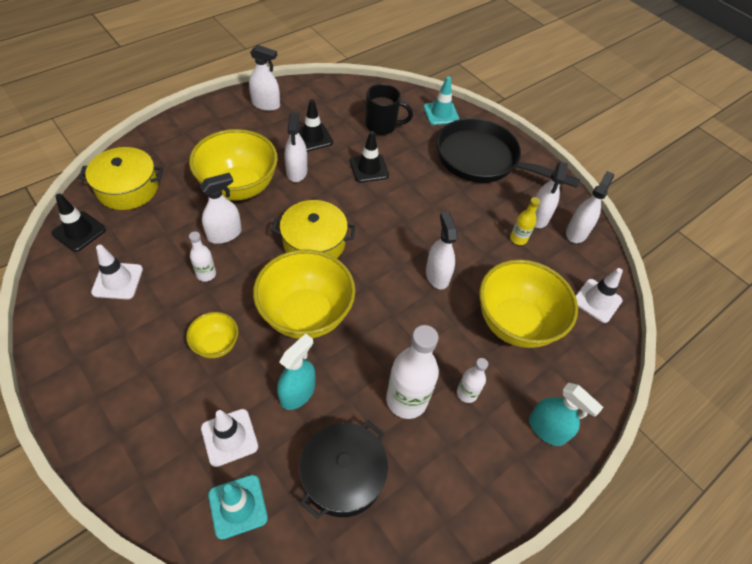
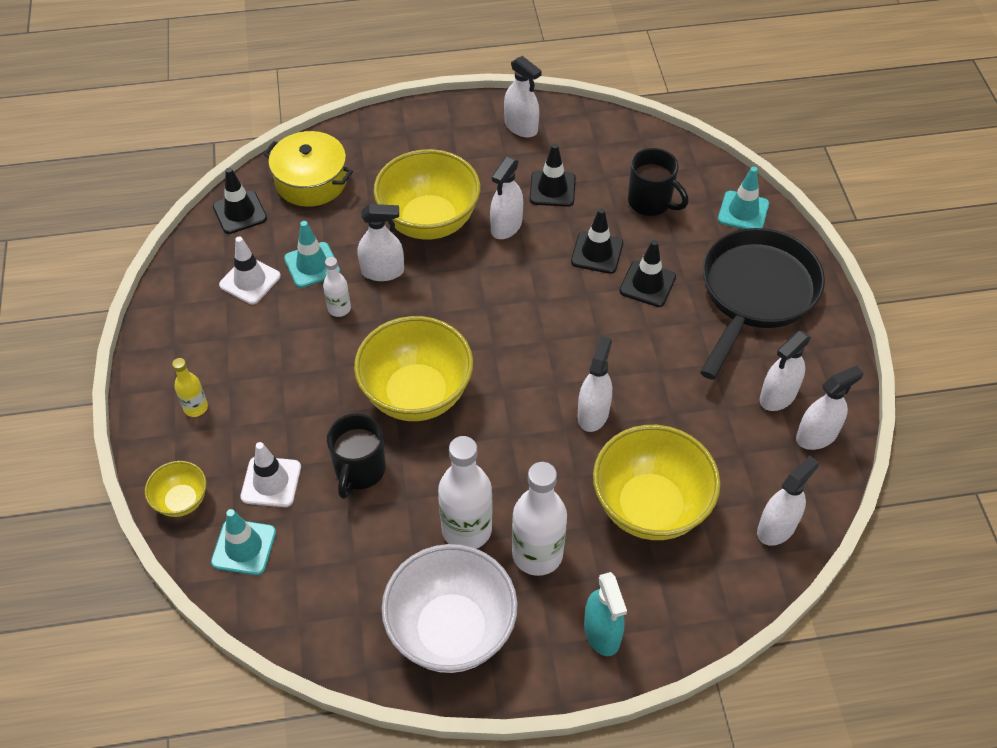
camera: 35 degrees right, 0 degrees up
(164, 250) = (312, 265): none -> turquoise traffic cone
(216, 345) = (308, 387): yellow bowl -> yellow bowl (181, 501)
(297, 393) = (359, 471): turquoise spray bottle -> black mug
(314, 243) = (474, 319): yellow pot -> none
(343, 475) = (356, 569): black pot -> none
(414, 177) = (647, 284): none -> black traffic cone
(446, 486) = (451, 630): none -> white bowl
(467, 393) = (537, 554): white bottle -> white bottle, size x1.91
(482, 160) = (755, 294): black pan -> black pan turned 60 degrees clockwise
(518, 239) = (729, 412): yellow bottle -> yellow bottle (195, 407)
(597, 301) = (776, 527): white traffic cone -> white spray bottle

